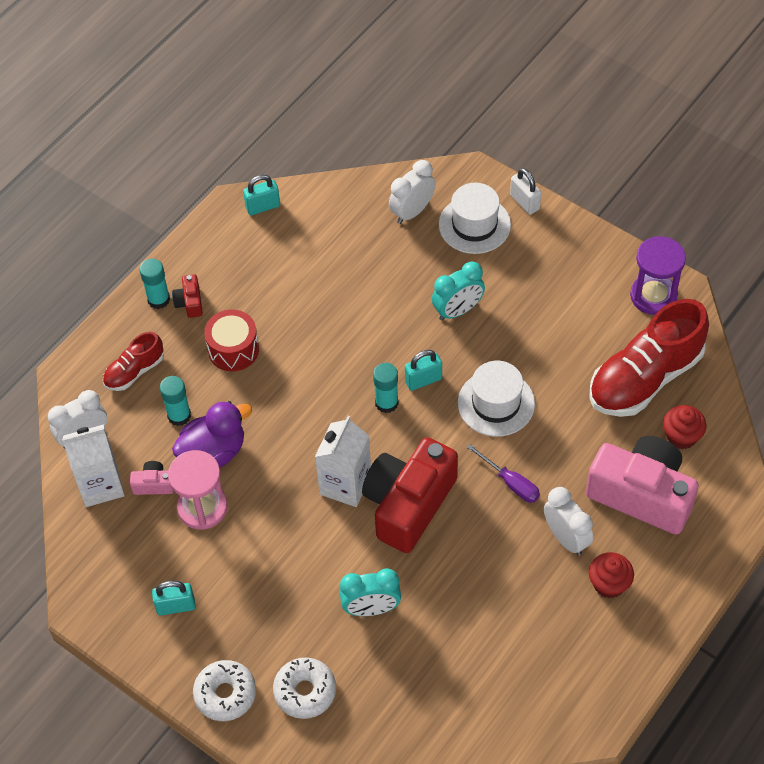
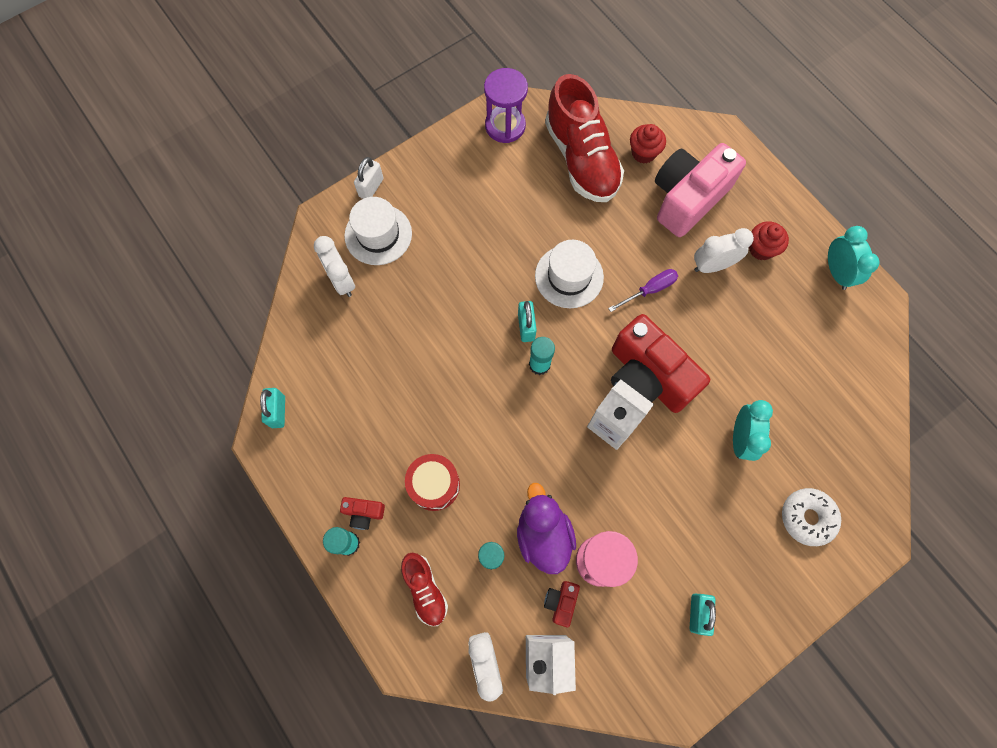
camera: 75 degrees left, 15 degrees up
(154, 484) = (561, 602): pink camera -> red camera
(225, 694) = (796, 589): white donut -> none
(458, 310) = (464, 276): turquoise clock -> turquoise clock (836, 272)
(524, 202) = (371, 188): white padlock -> white padlock turned 45 degrees counterclockwise

